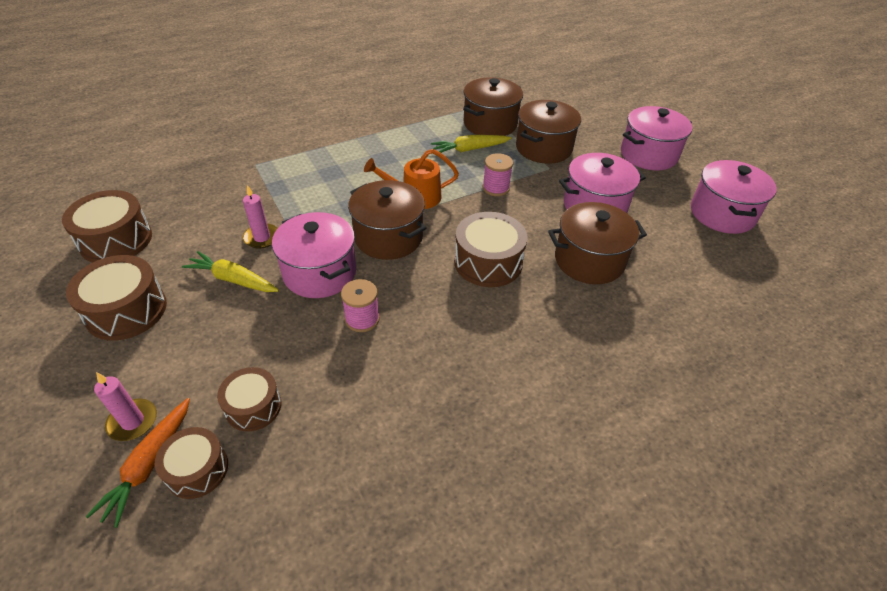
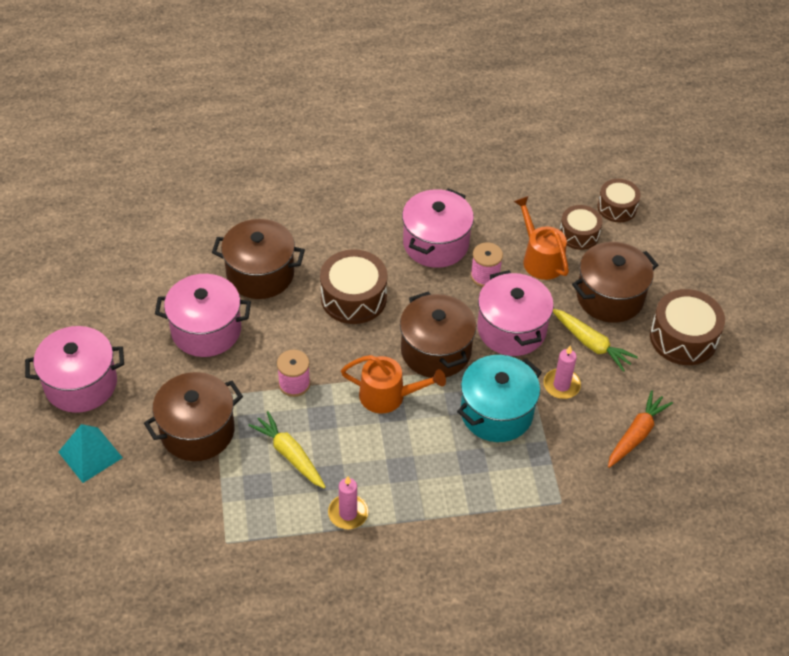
camera: 160 degrees left, 5 degrees up
(116, 240) = (708, 423): brown drum -> none
(133, 421) = (663, 247): pink candle -> pink candle (348, 513)
(149, 465) = (648, 218): orange carrot -> orange carrot (636, 434)
(301, 357) = (540, 259): none -> orange watering can
(319, 205) = (496, 413): none -> turquoise pot
(469, 149) = (290, 455): yellow carrot -> yellow carrot turned 135 degrees counterclockwise
(490, 124) = (235, 498): brown pot -> brown pot (610, 297)
(600, 124) = (90, 454): none -> turquoise pyramid
(722, 214) = (86, 285): pink pot -> pink pot (436, 243)

